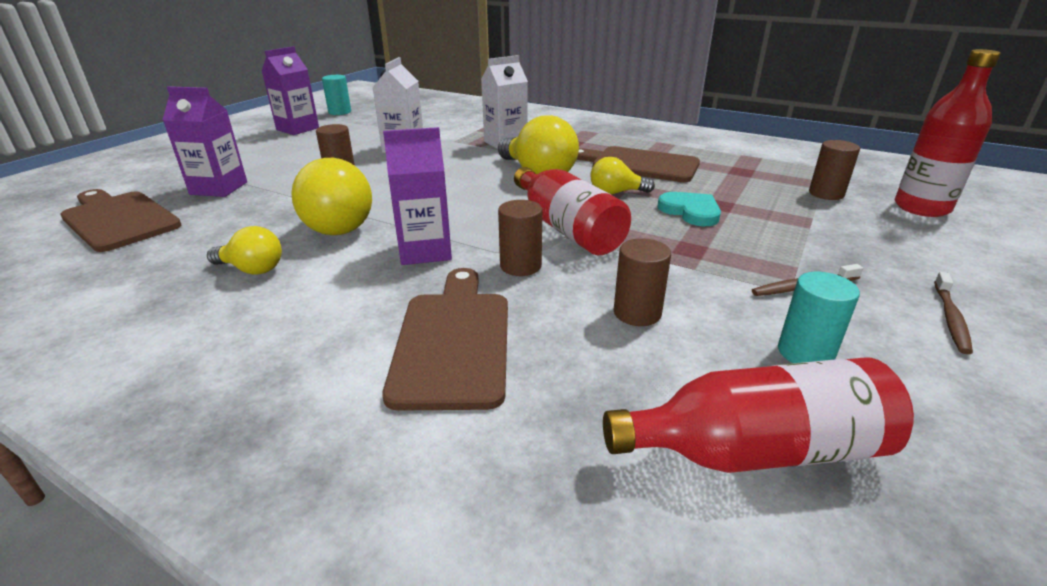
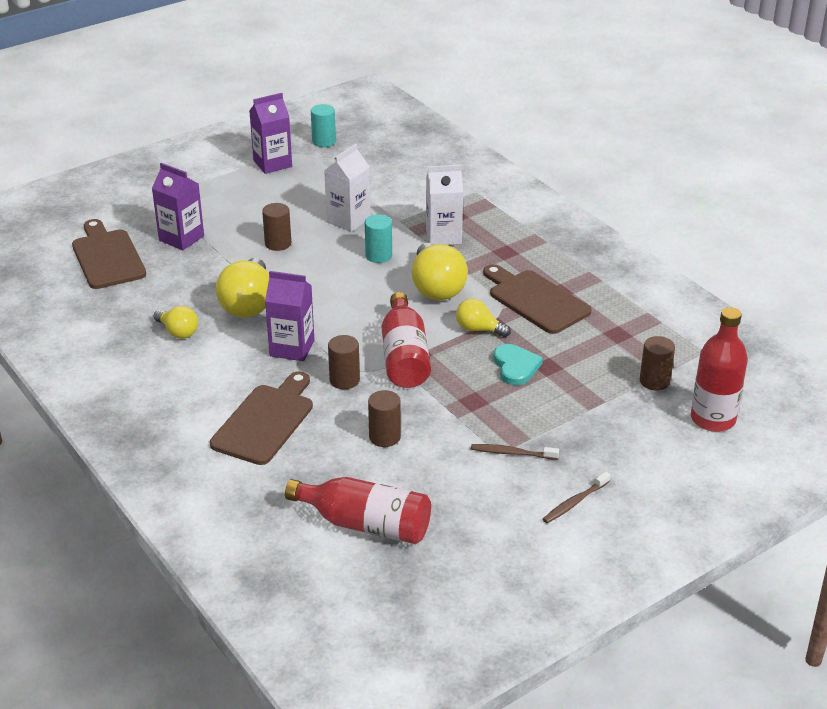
camera: 25 degrees right, 5 degrees up
(805, 353) = (453, 491): turquoise cylinder -> turquoise cylinder (378, 255)

